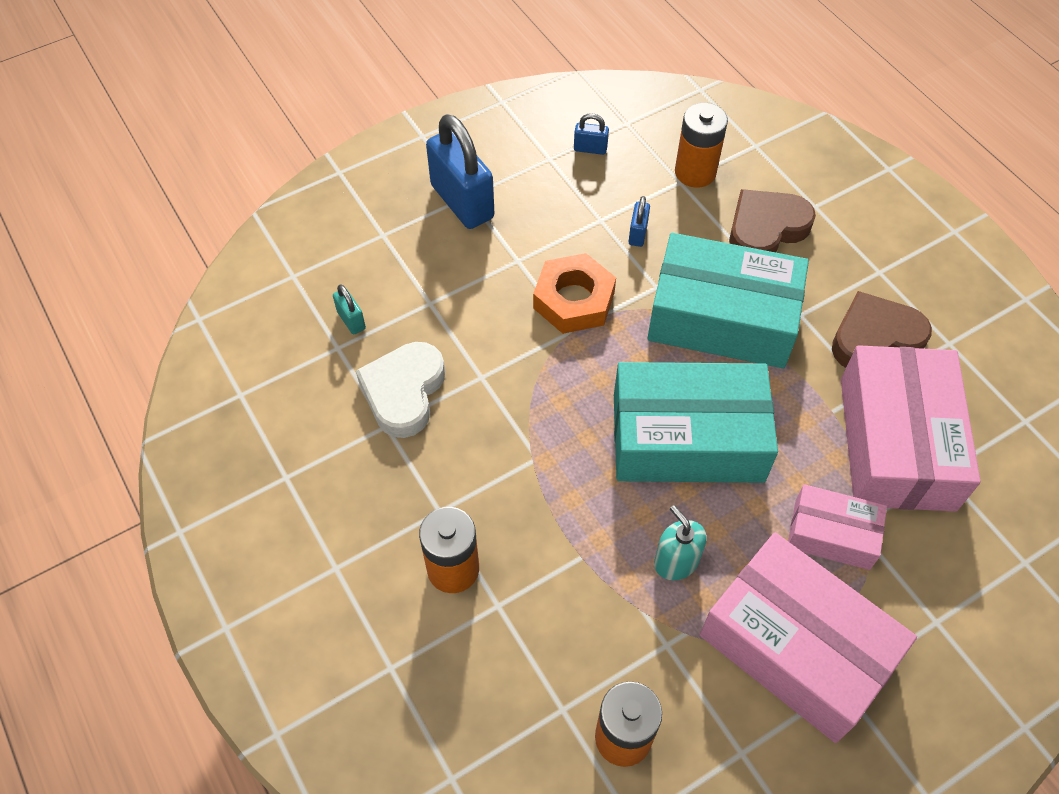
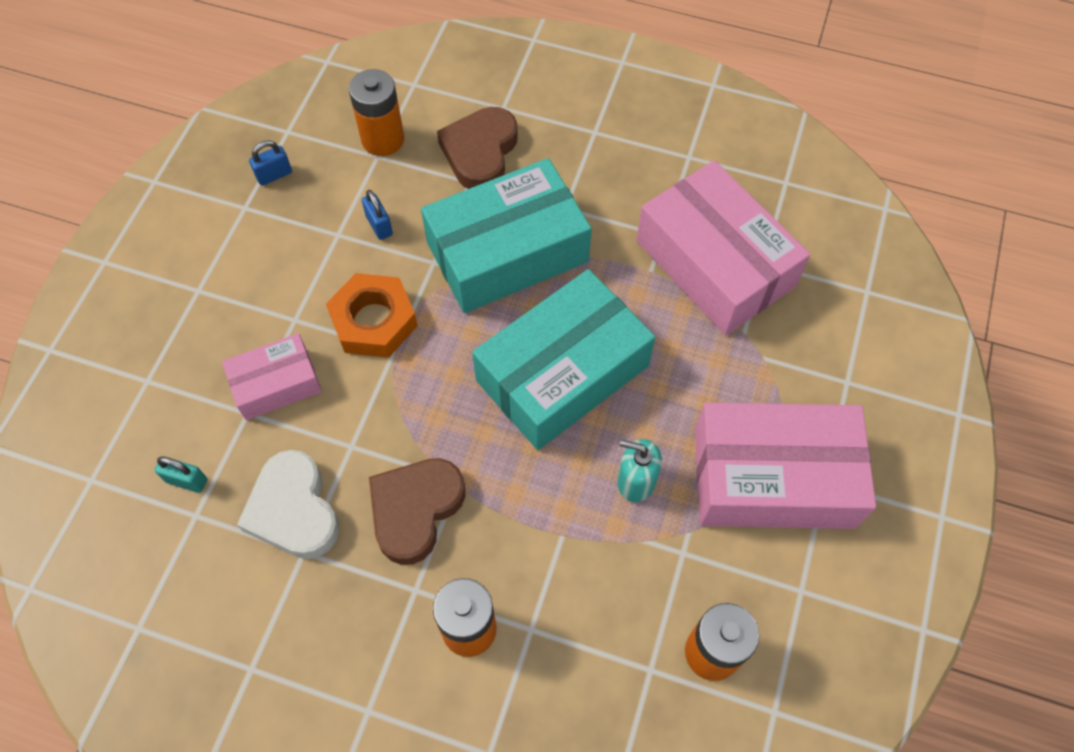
camera: 40 degrees left, 5 degrees up
(462, 202) = (197, 299): blue padlock -> none
(832, 534) = (727, 370): pink box -> pink box (276, 384)
(875, 338) = (634, 189): brown heart -> brown heart (415, 510)

